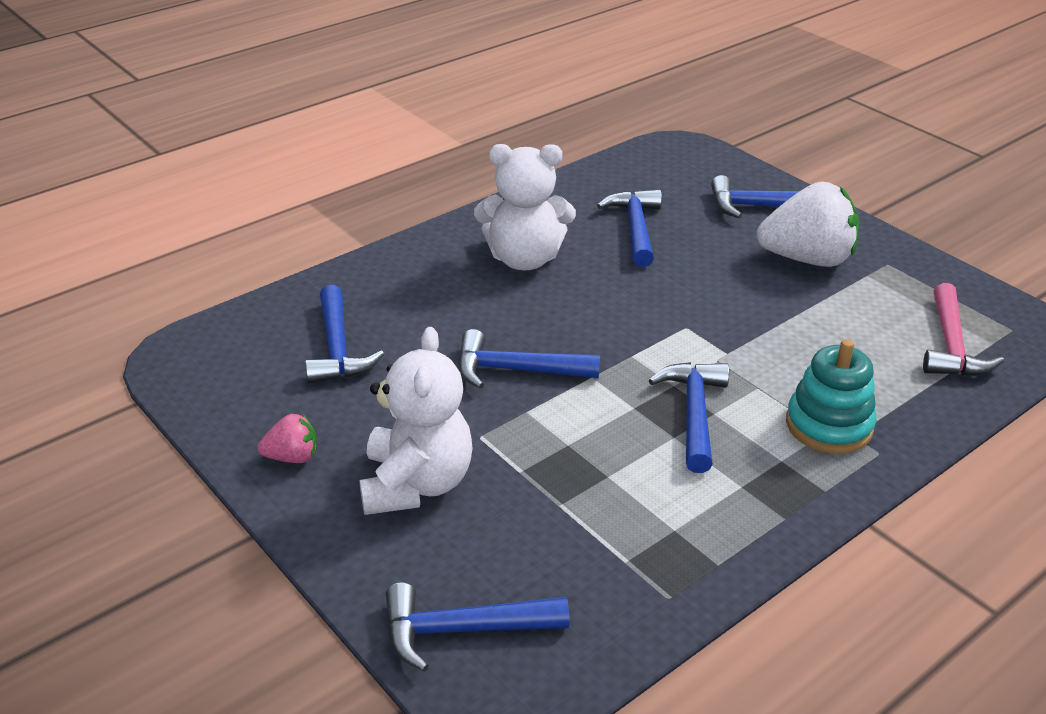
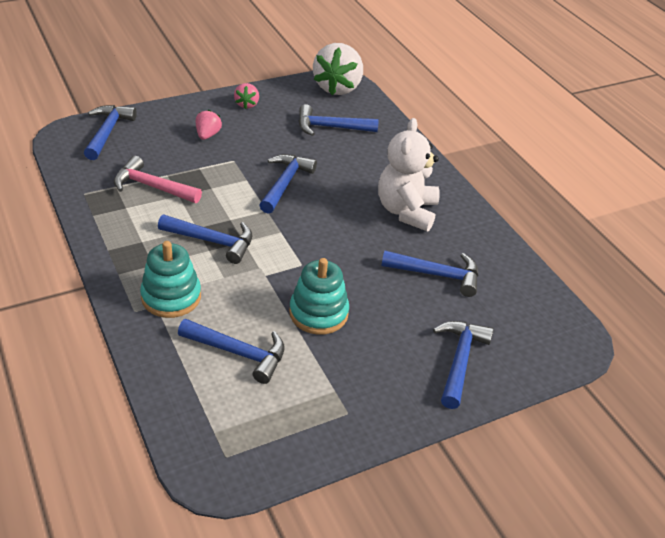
camera: 100 degrees right, 5 degrees up
(416, 484) = (207, 135): white teddy bear -> pink strawberry
(762, 301) = (318, 313): none -> turquoise stacking toy
(807, 259) = (369, 361): white strawberry -> white strawberry (337, 87)
(873, 348) = (239, 353): none -> blue hammer
(951, 346) = (222, 403): pink hammer -> pink hammer (152, 187)

